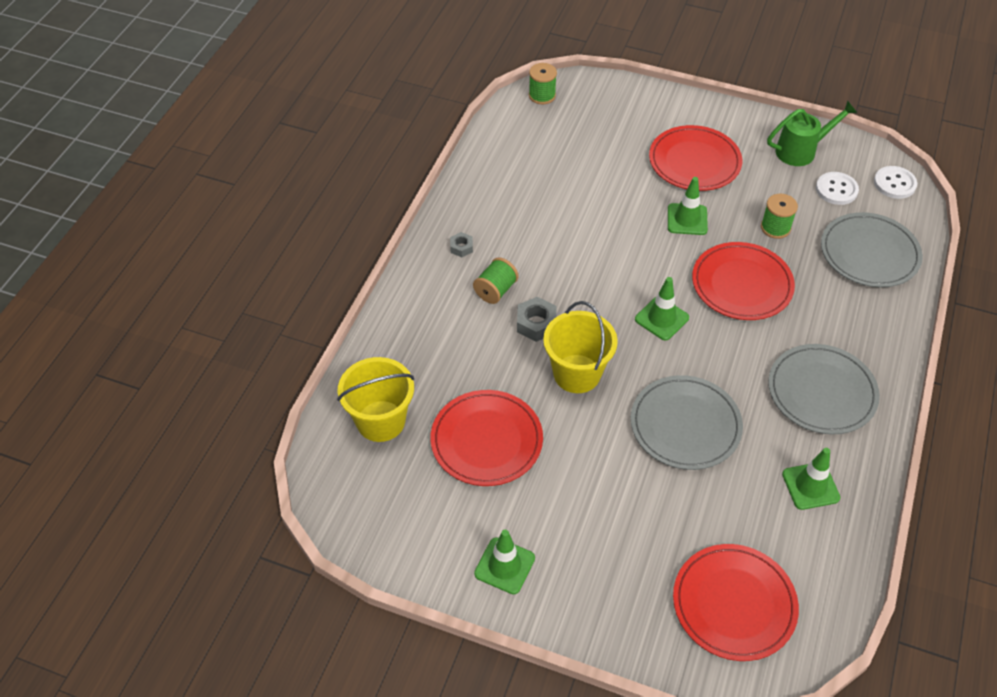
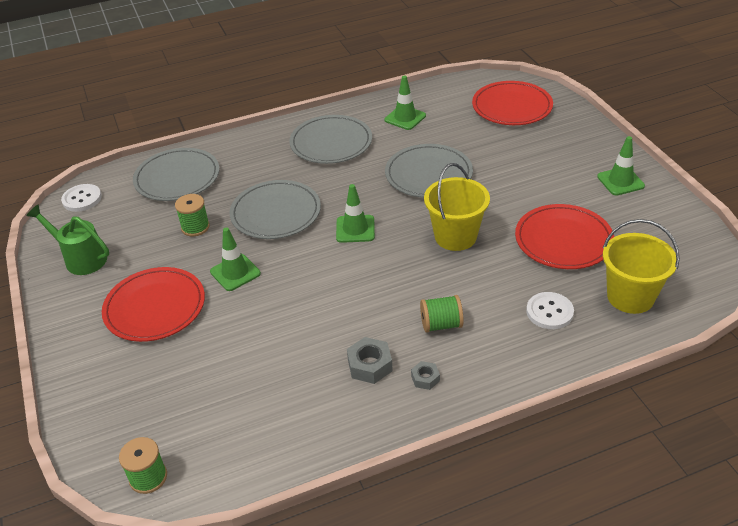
camera: 130 degrees left, 10 degrees down
(536, 324) = (442, 282): grey nut -> grey nut (370, 365)
(742, 284) = (276, 213): red plate -> grey plate
(836, 189) = (117, 220): white button -> white button (549, 312)

